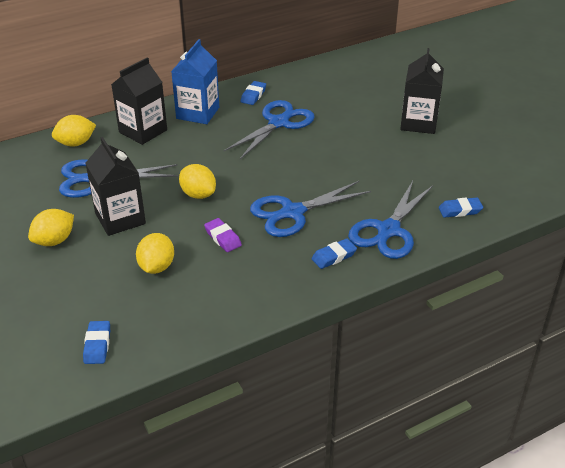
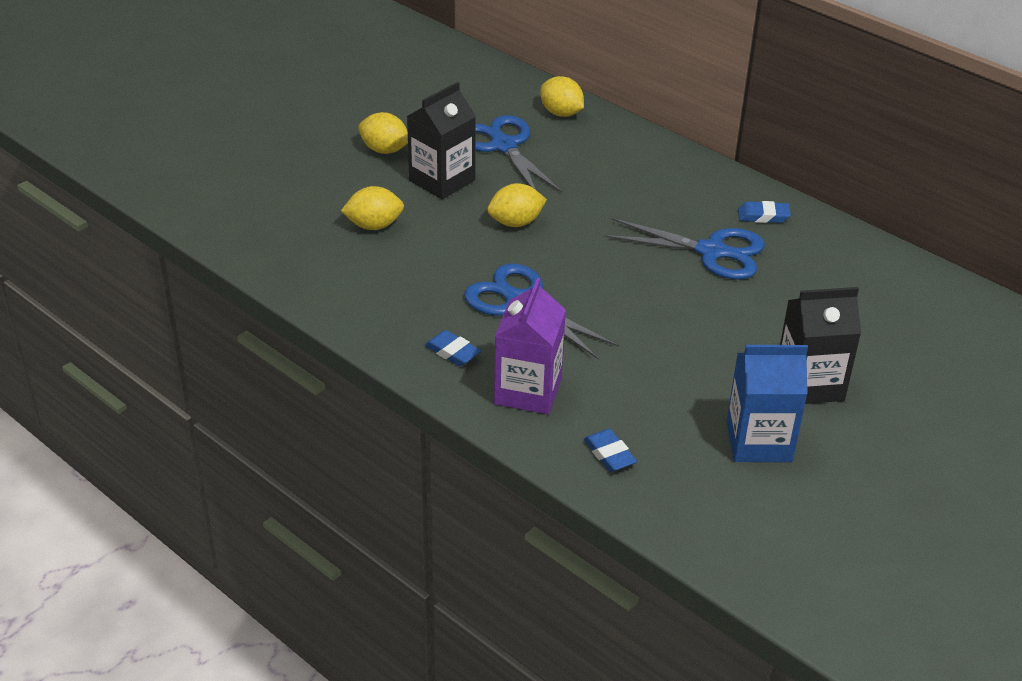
camera: 70 degrees right, 0 degrees up
(97, 345) = (245, 220): blue eraser -> none
(143, 131) = (617, 151): black carton -> none
(198, 113) = (686, 181): blue carton -> blue carton (758, 441)
(198, 194) = (516, 222): yellow lemon -> yellow lemon turned 45 degrees clockwise
(223, 238) = (445, 259): purple eraser -> none
(388, 230) = (528, 391): blue scissors -> purple carton

